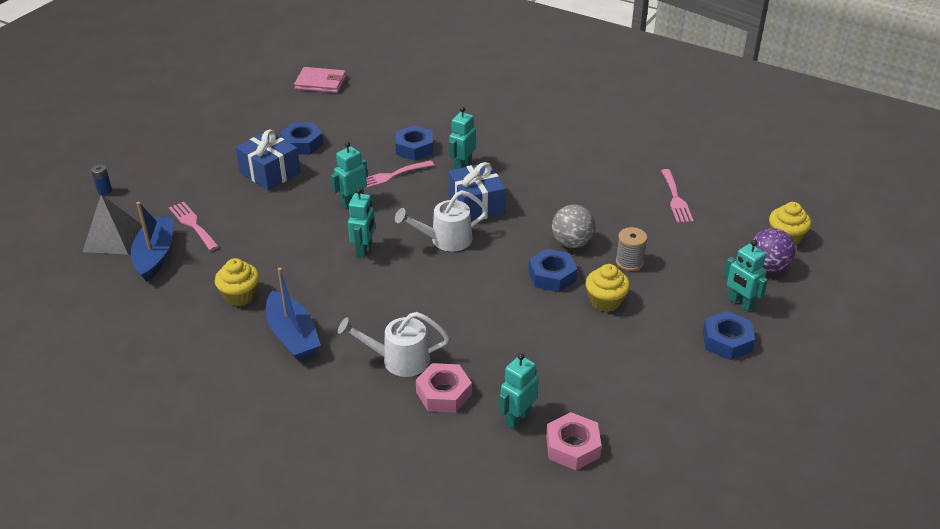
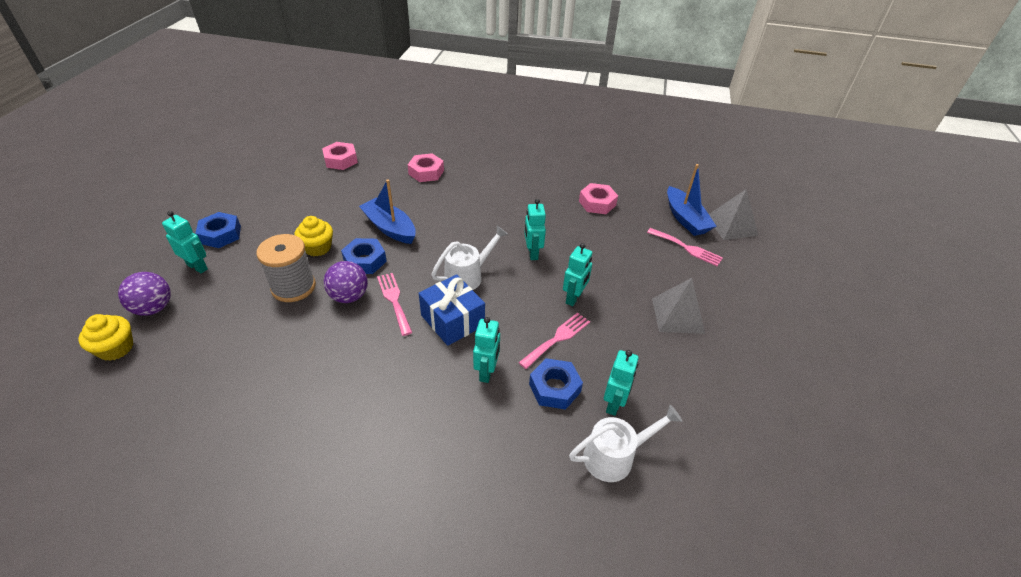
camera: 160 degrees right, 5 degrees up
(104, 191) = (793, 263): blue battery -> none
(240, 296) = (597, 203): yellow cupcake -> pink nut
(270, 173) = (677, 315): blue gift -> grey pyramid
(292, 335) = (541, 186): blue boat -> blue boat (390, 228)
(302, 144) = (681, 363): blue nut -> none
(321, 83) = (760, 495): pink wallet -> none
(398, 360) = (463, 184): white watering can -> white watering can (615, 456)
(517, 418) = (376, 168): turquoise robot -> turquoise robot (614, 403)
(572, 243) = (349, 296): grey ball -> purple ball
(629, 262) = (293, 287): grey spool -> grey spool, size x1.65
(676, 199) = (229, 378): pink fork -> pink fork (394, 300)

